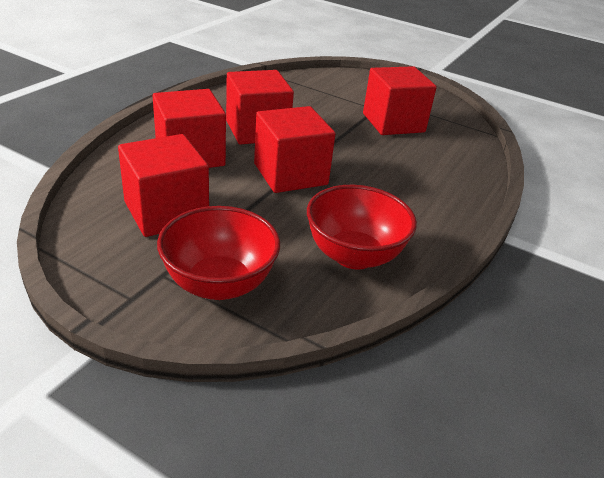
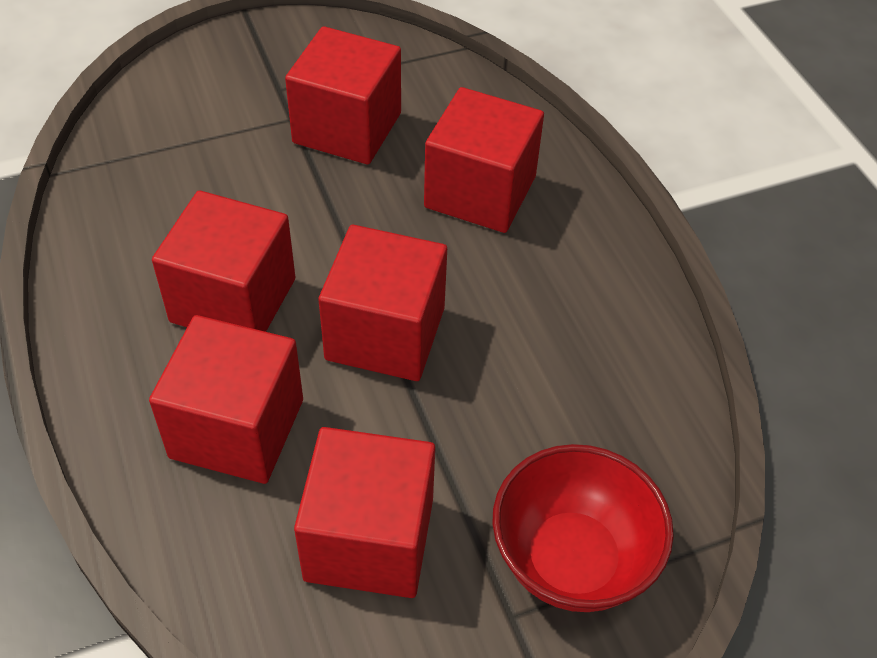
camera: 50 degrees left, 15 degrees up
(354, 255) = (609, 381): red bowl -> none
(415, 170) = (480, 192): none -> red cube

